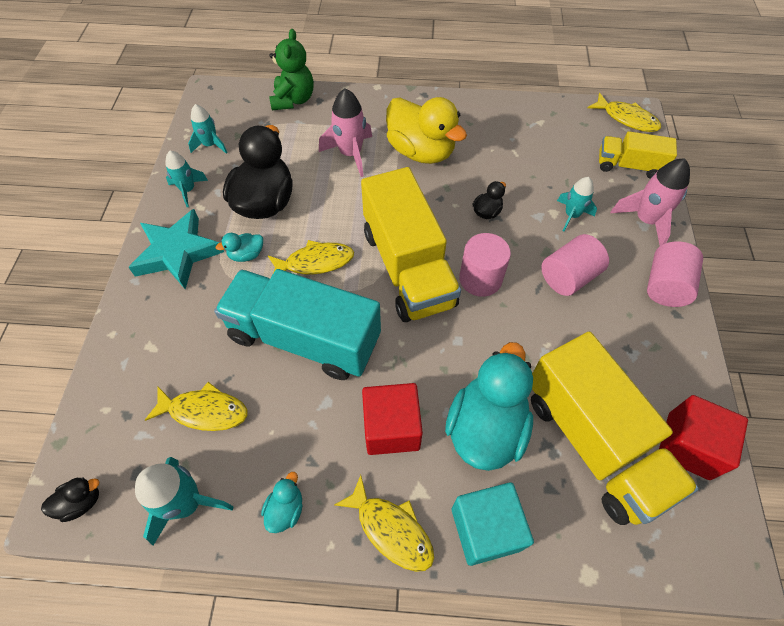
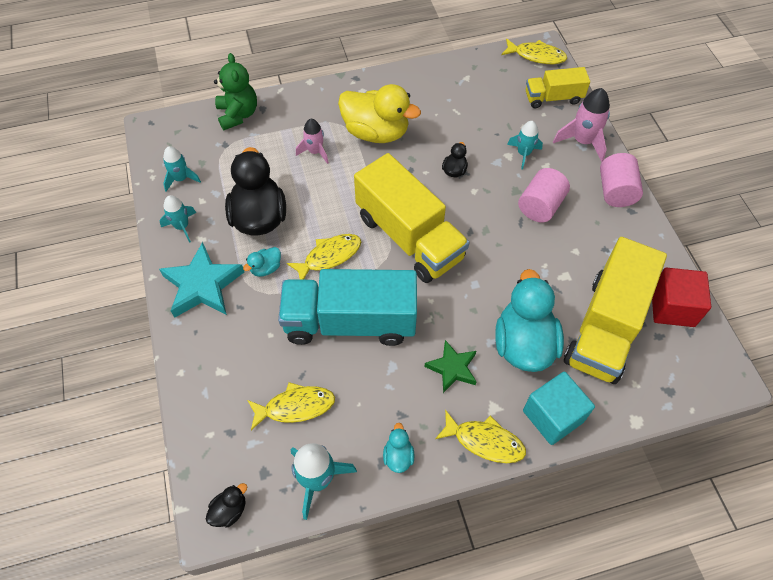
camera: 20 degrees left, 0 degrees up
(350, 154) = (315, 152): pink rocket -> pink rocket, size x0.65
(391, 428) = (452, 368): red cube -> green star
(480, 279) = (472, 229): pink cylinder -> none
(593, 442) = (605, 327): yellow truck -> yellow truck turned 75 degrees clockwise

